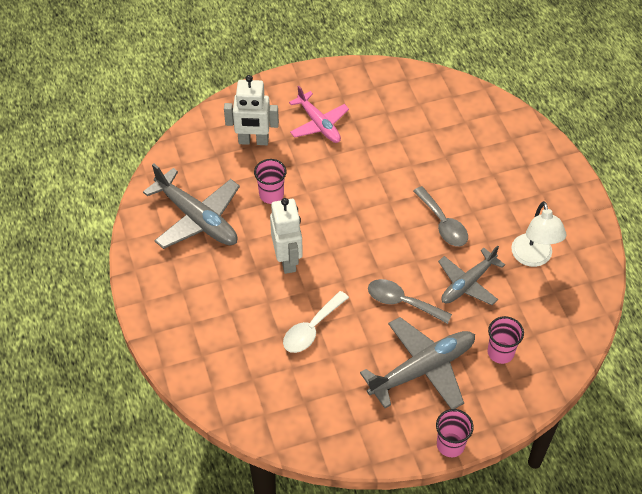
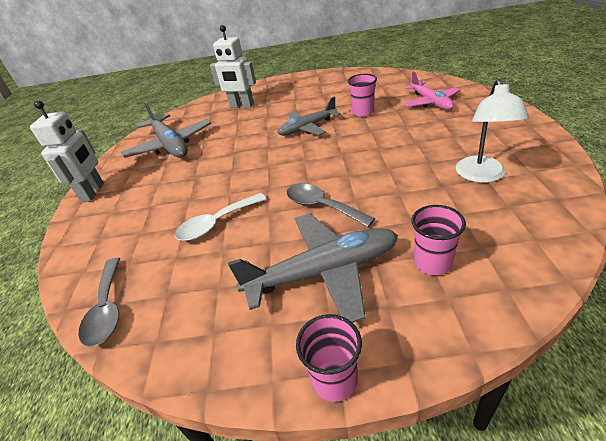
camera: 20 degrees right, 15 degrees down
(271, 195) = (237, 132): pink cup -> pink cup (363, 112)
(287, 260) = (225, 171): white robot -> white robot (93, 192)
(318, 124) = (295, 97): pink plane -> pink plane (430, 102)
(443, 224) = (383, 150): grey spoon -> grey spoon (107, 309)
(468, 283) = (401, 194): grey plane -> grey plane (308, 128)

